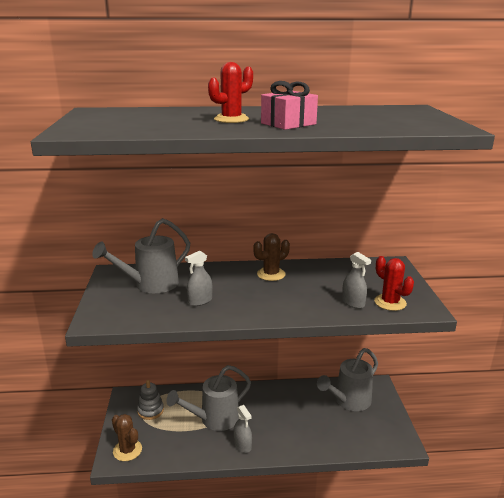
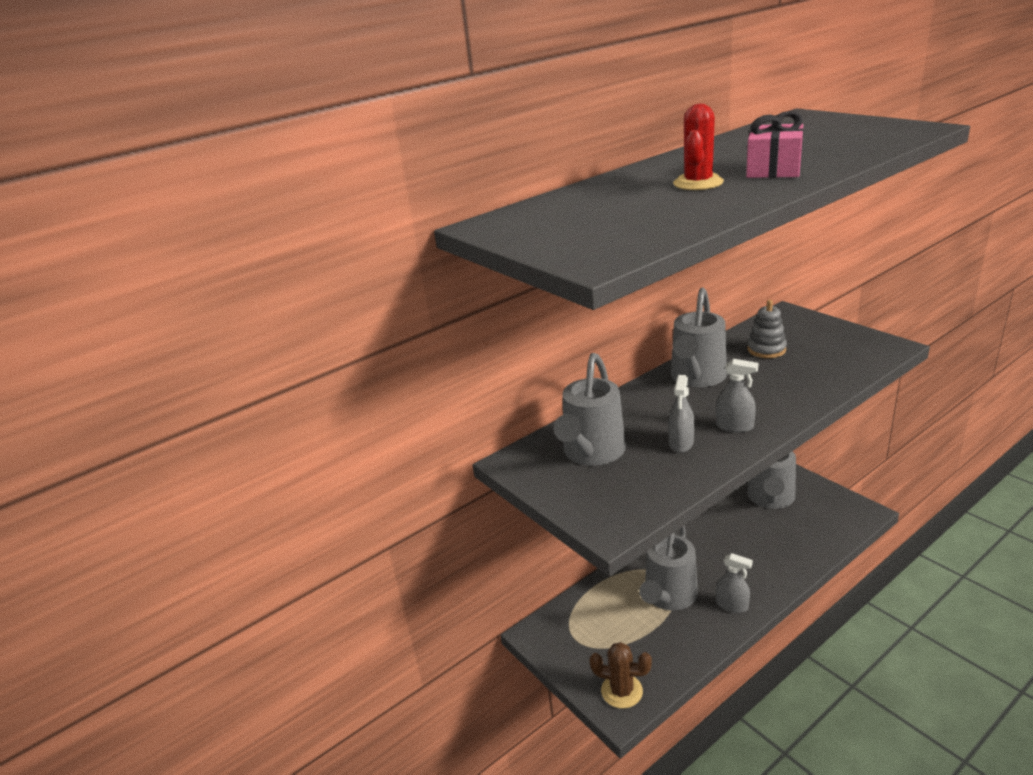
camera: 30 degrees left, 5 degrees up
(150, 410) = (586, 632): grey stacking toy -> grey stacking toy (766, 349)
(271, 274) = (696, 378): brown cactus -> grey watering can
(353, 303) = (824, 370): grey spray bottle -> grey spray bottle (734, 426)
(390, 302) = (853, 354): red cactus -> none

